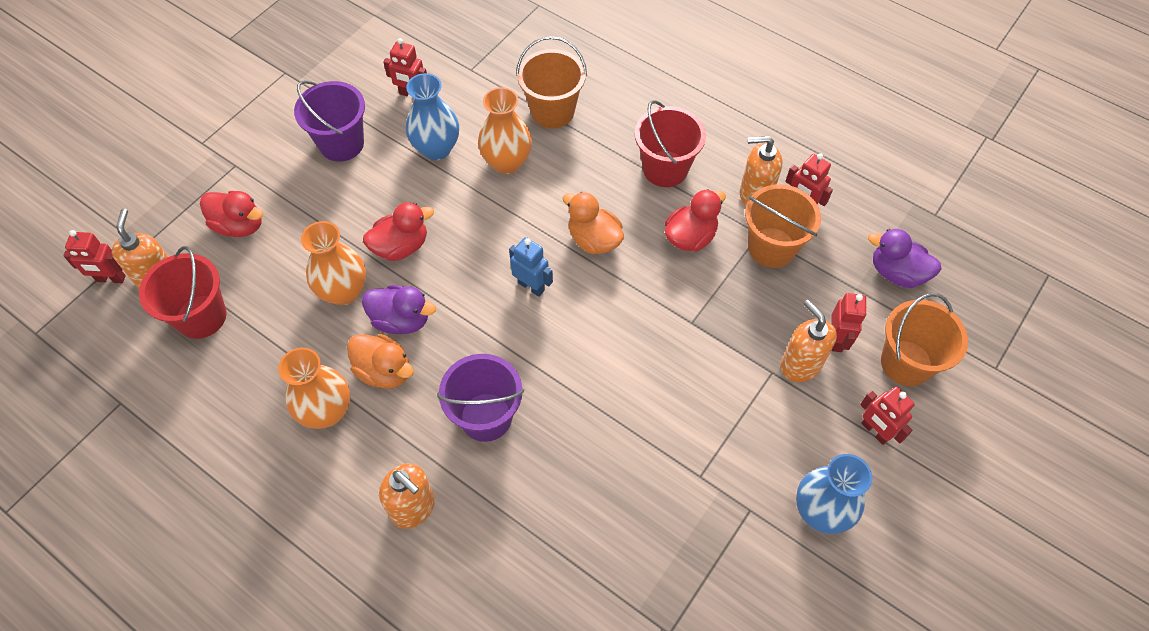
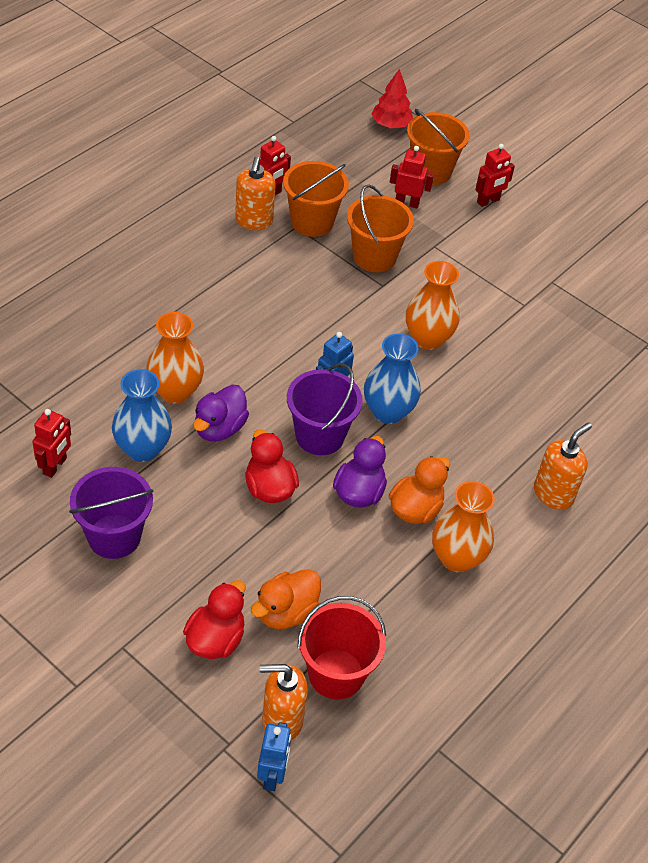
camera: 90 degrees left, 10 degrees down
(111, 279) = (272, 775): red robot -> blue robot
(344, 291) = (319, 540): orange vase -> orange vase (427, 338)
(486, 417) = (467, 435): purple bucket -> purple bucket (320, 436)
(552, 111) = (114, 347): orange bucket -> orange bucket (374, 257)
(594, 240) = (285, 337): orange duck -> orange duck (286, 612)
(665, 169) = (210, 274): red bucket -> none
(690, 237) = (292, 270): red duck -> none
(800, 365) = (429, 229): orange soap dispenser -> none
(820, 511) = (552, 244): blue vase -> blue vase (388, 411)
(896, 273) = (348, 156): purple duck -> purple duck (219, 428)
(976, 314) = (391, 125): none -> red tree

